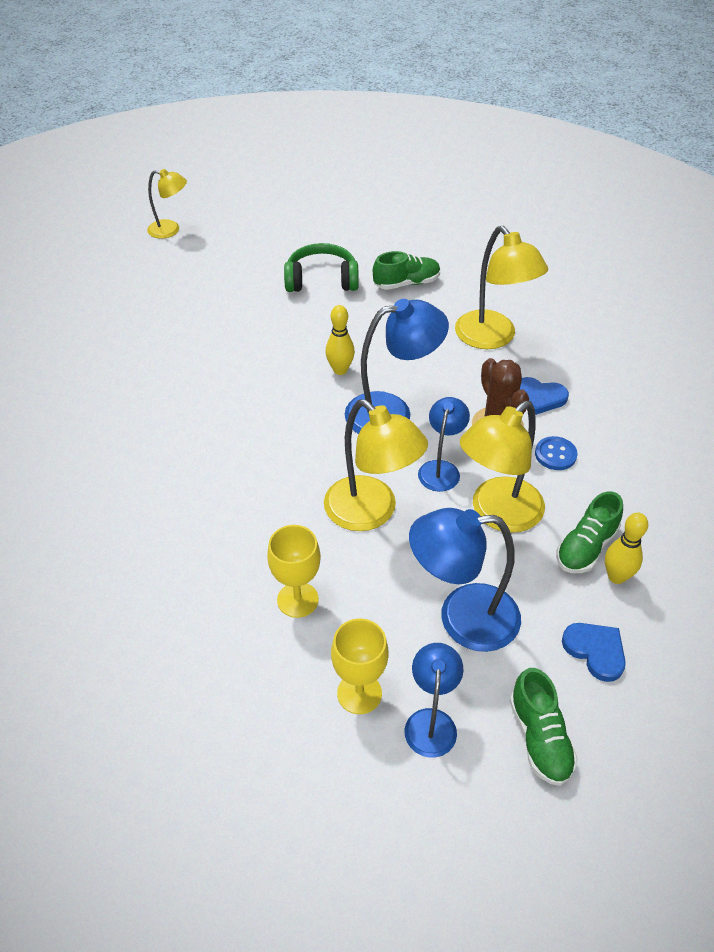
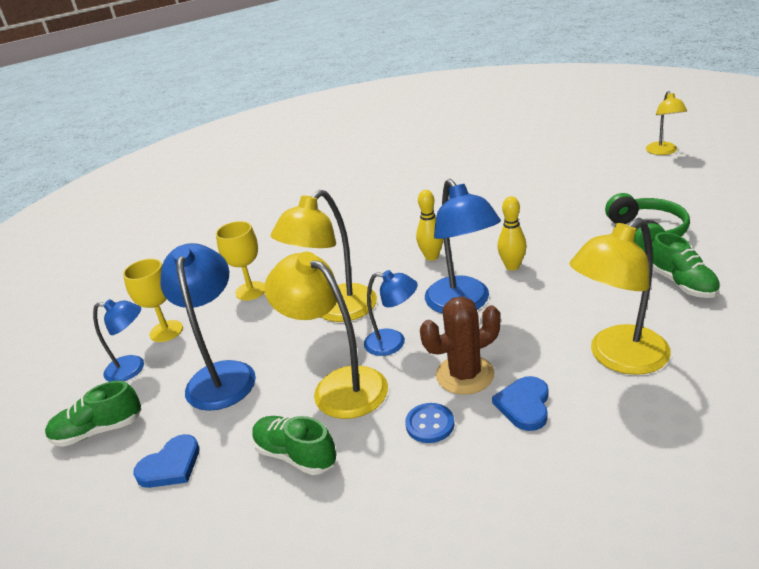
camera: 90 degrees right, 15 degrees down
(616, 576) = (256, 482): yellow bowling pin -> yellow bowling pin (431, 257)

